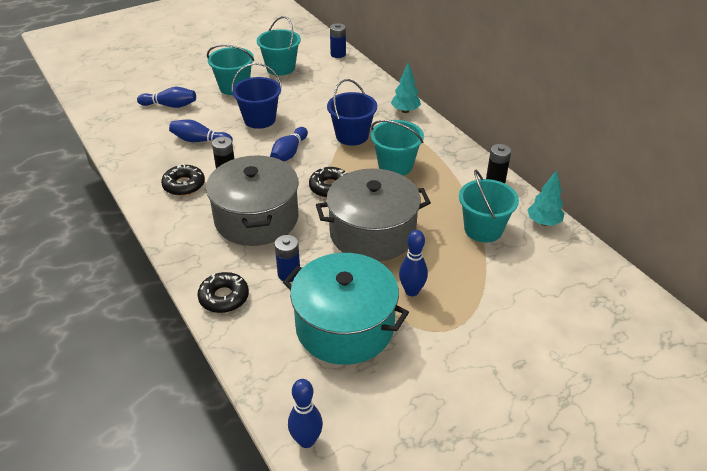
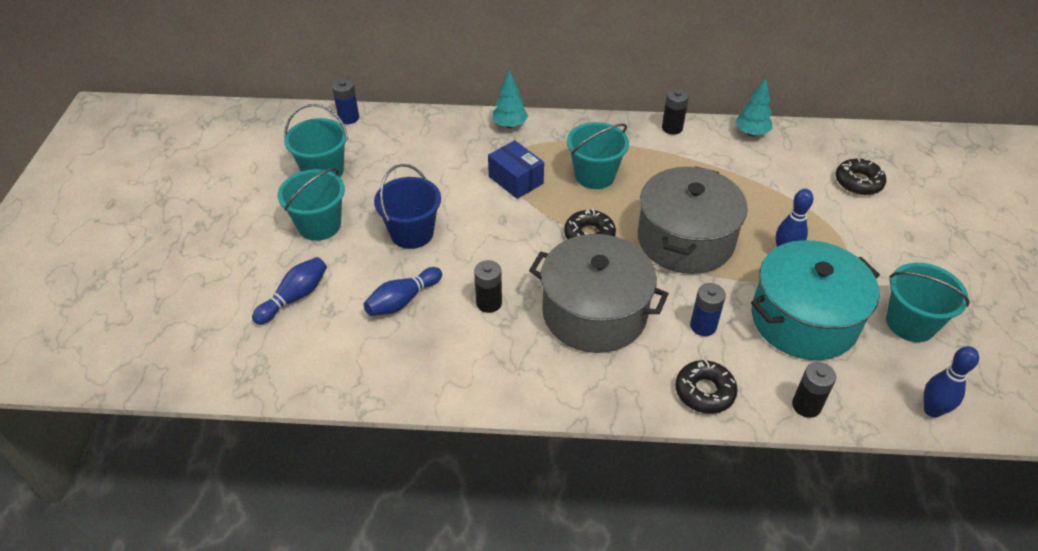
camera: 55 degrees left, 5 degrees up
(184, 185) = (479, 349): black donut -> black donut (858, 182)
(251, 357) = (806, 406): none -> black battery
(289, 153) = (500, 238): blue bowling pin -> none
(352, 136) = (515, 180): blue bucket -> blue box
(483, 229) = (734, 170): turquoise bucket -> turquoise bucket (910, 323)

